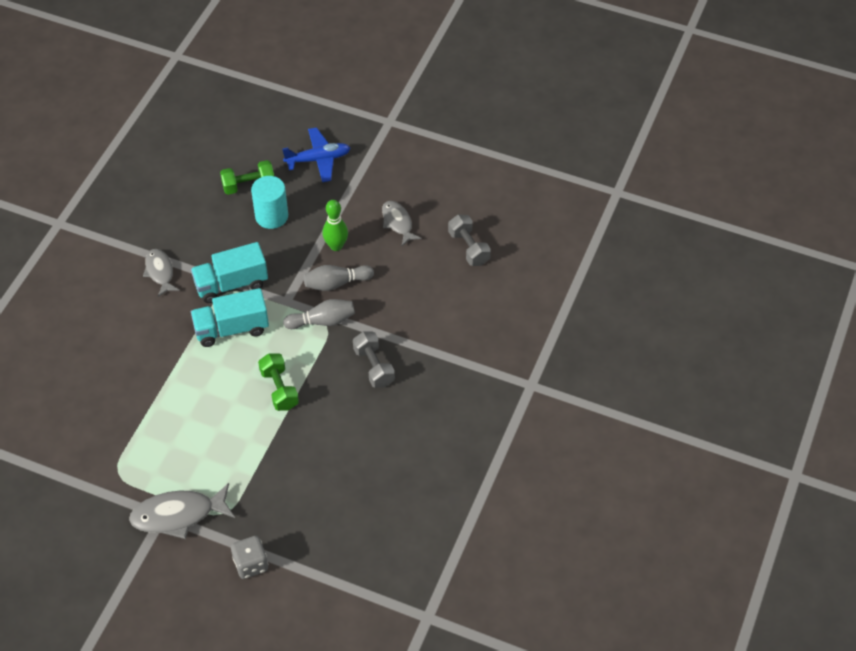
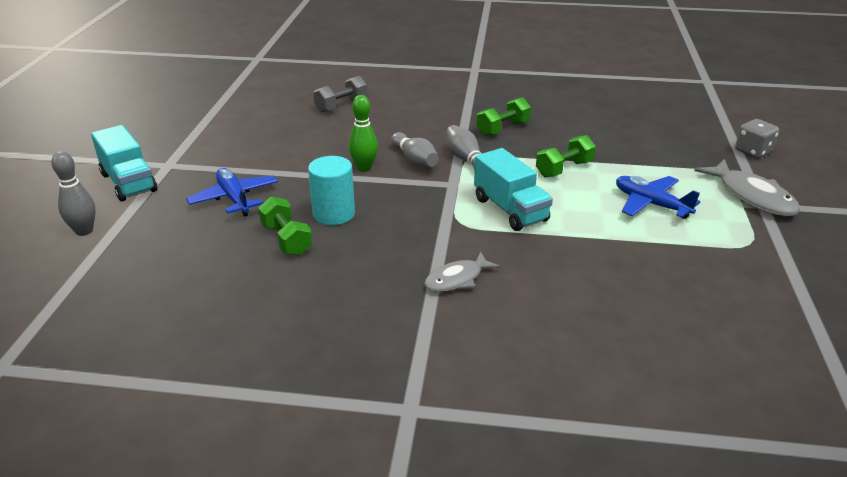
camera: 105 degrees left, 20 degrees down
(199, 430) = (651, 204): none -> blue plane
(231, 284) = (448, 222): turquoise truck -> turquoise truck (128, 182)
(306, 79) = (84, 231): none -> grey bowling pin
(374, 367) = (503, 128): grey dumbbell -> green dumbbell
(398, 223) = (320, 141): grey fish -> none

